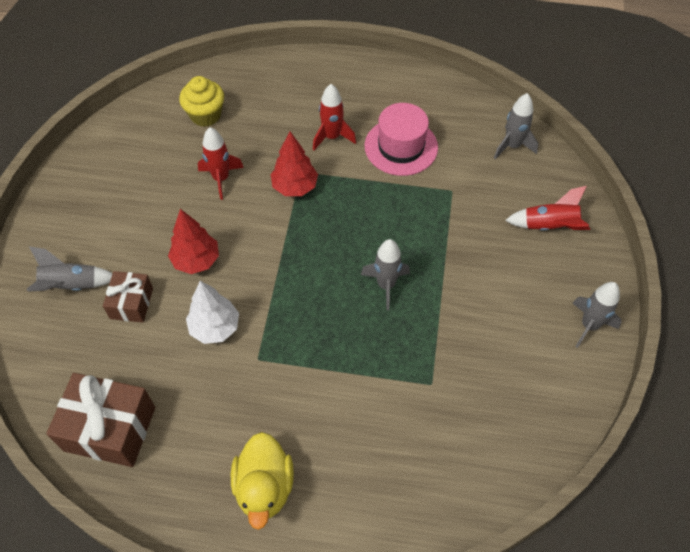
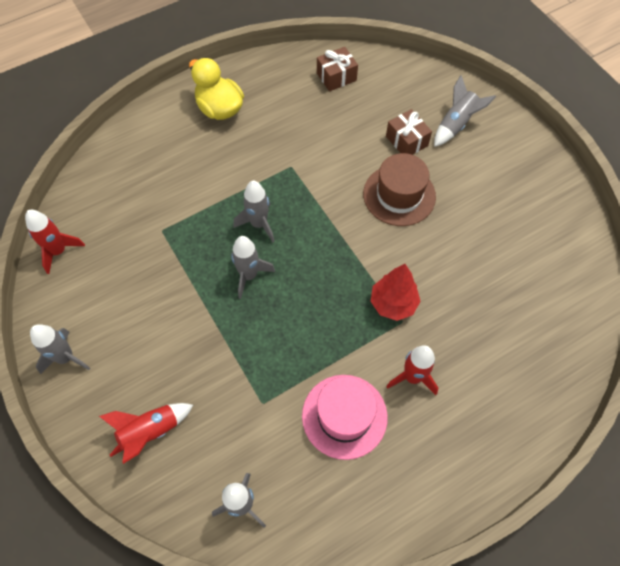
camera: 140 degrees right, 5 degrees up
(110, 428) = (336, 77): brown gift -> brown gift, size x0.59
(196, 260) = (399, 195): red tree -> brown hat
(205, 115) = (536, 313): yellow cupcake -> none
(215, 328) = (338, 164): white tree -> none
(221, 178) = (455, 267): red rocket -> red rocket (58, 251)
(338, 324) = (258, 224): none -> grey rocket

